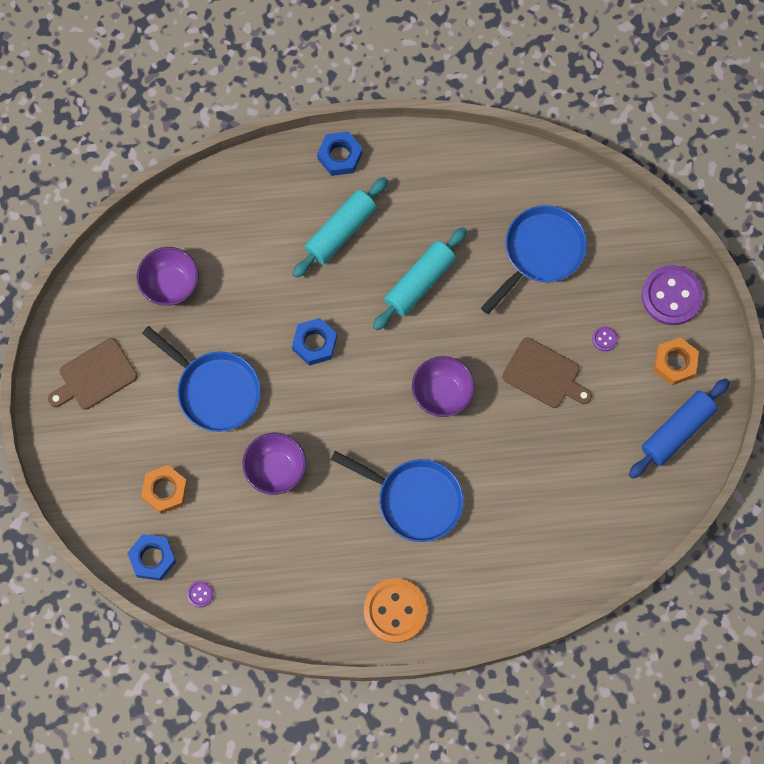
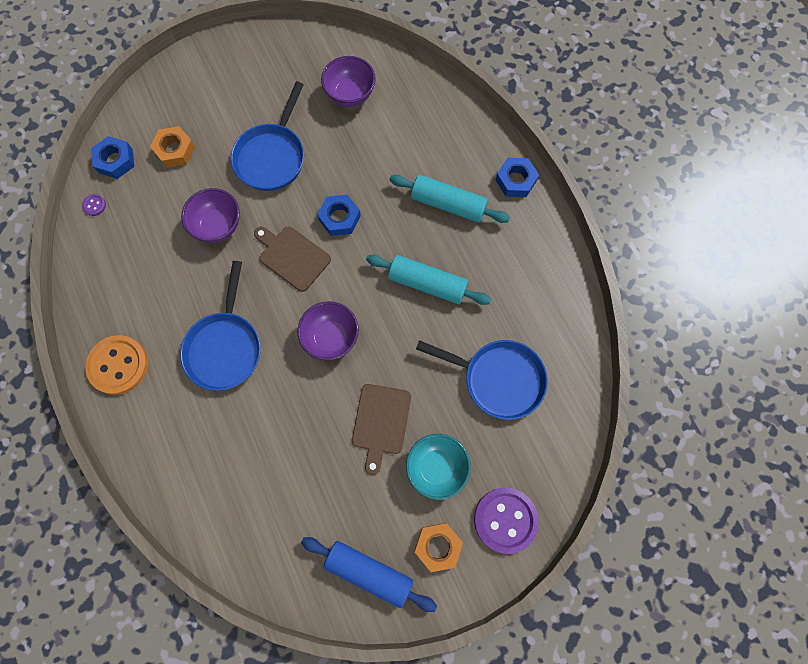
camera: 70 degrees right, 0 degrees up
(94, 376) = (254, 69): brown cutting board -> brown cutting board (292, 257)
(604, 339) = (436, 468): purple button -> turquoise bowl

